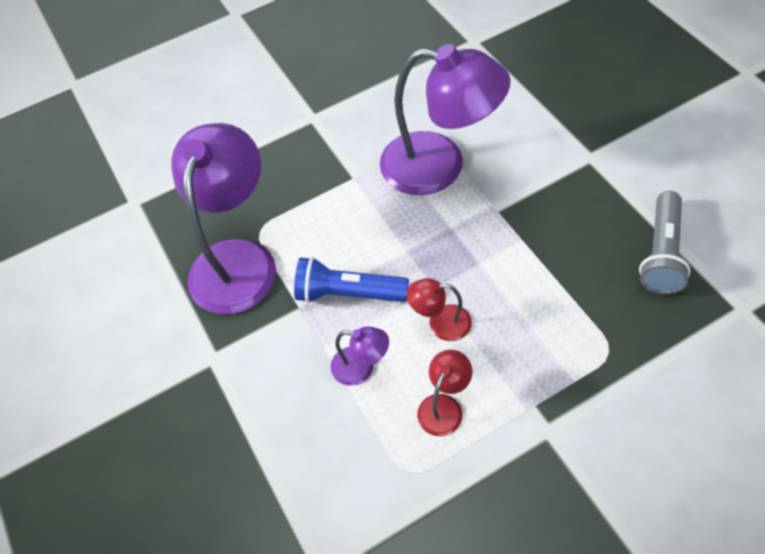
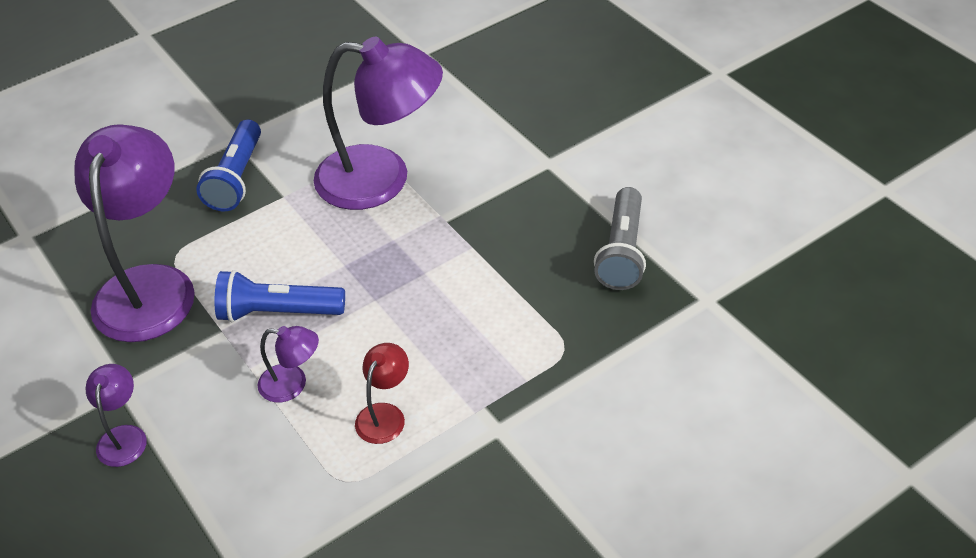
camera: 10 degrees left, 10 degrees down
(214, 408) = (123, 436): none -> purple lamp
(312, 157) = (236, 178): none -> blue flashlight
(440, 323) = (381, 334): red lamp -> none

